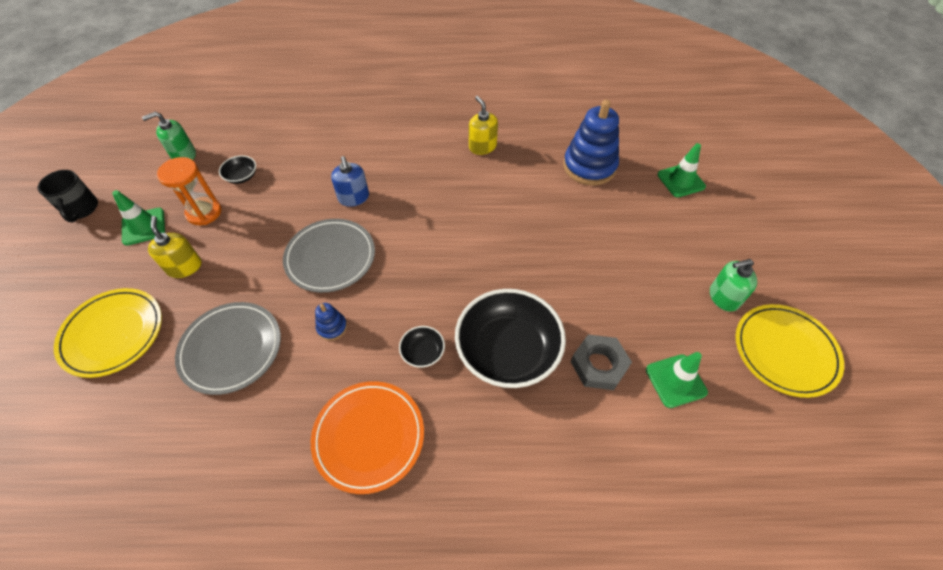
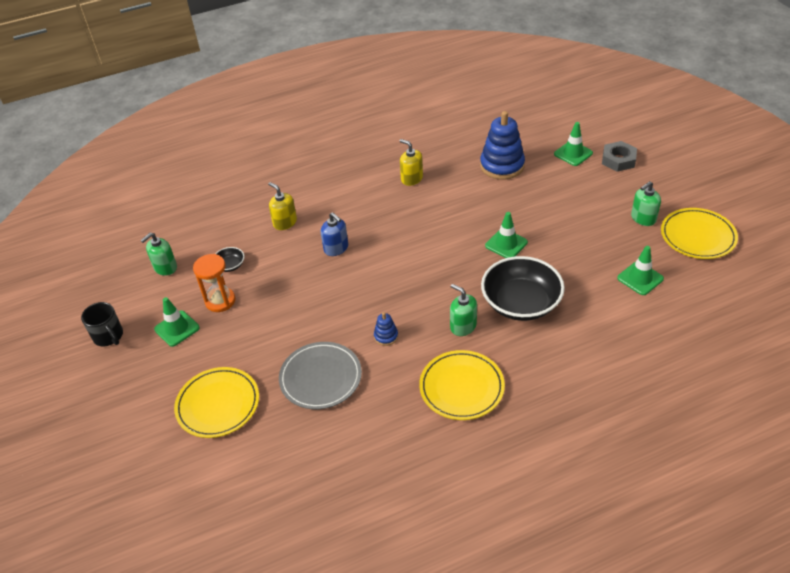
camera: 20 degrees left, 10 degrees down
(184, 267) = (237, 342): yellow soap dispenser -> yellow soap dispenser (285, 222)
(330, 257) = (349, 294): grey plate -> none
(369, 437) = (461, 387): orange plate -> yellow plate
(423, 352) = (463, 326): black bowl -> green soap dispenser
(536, 265) = (506, 244): none -> green traffic cone
(599, 365) = (586, 288): grey nut -> grey nut (618, 160)

